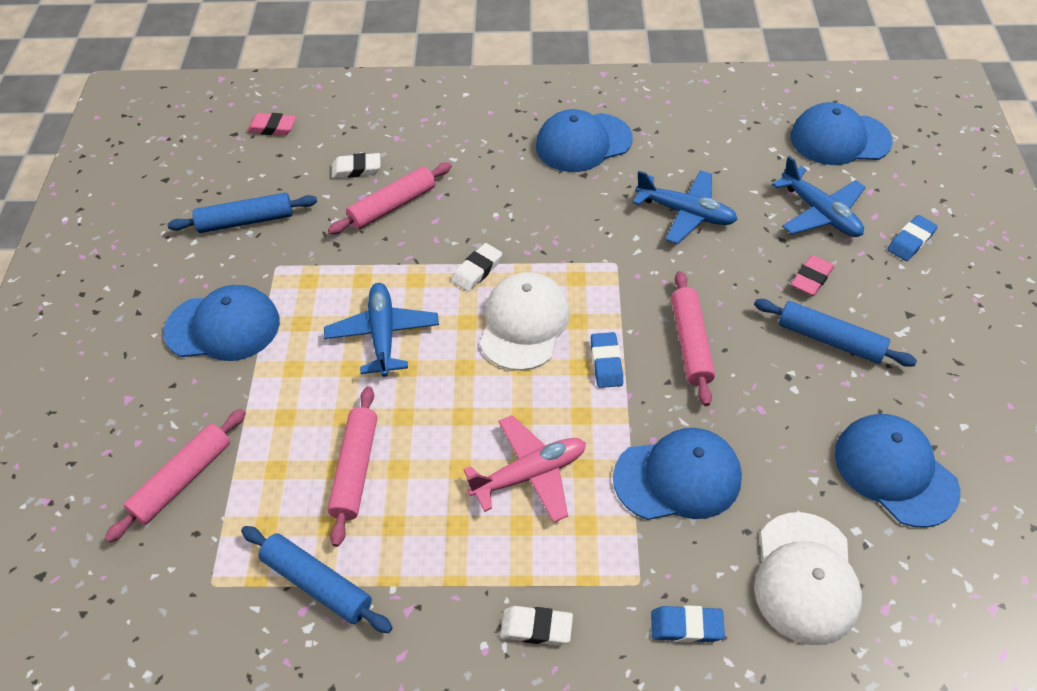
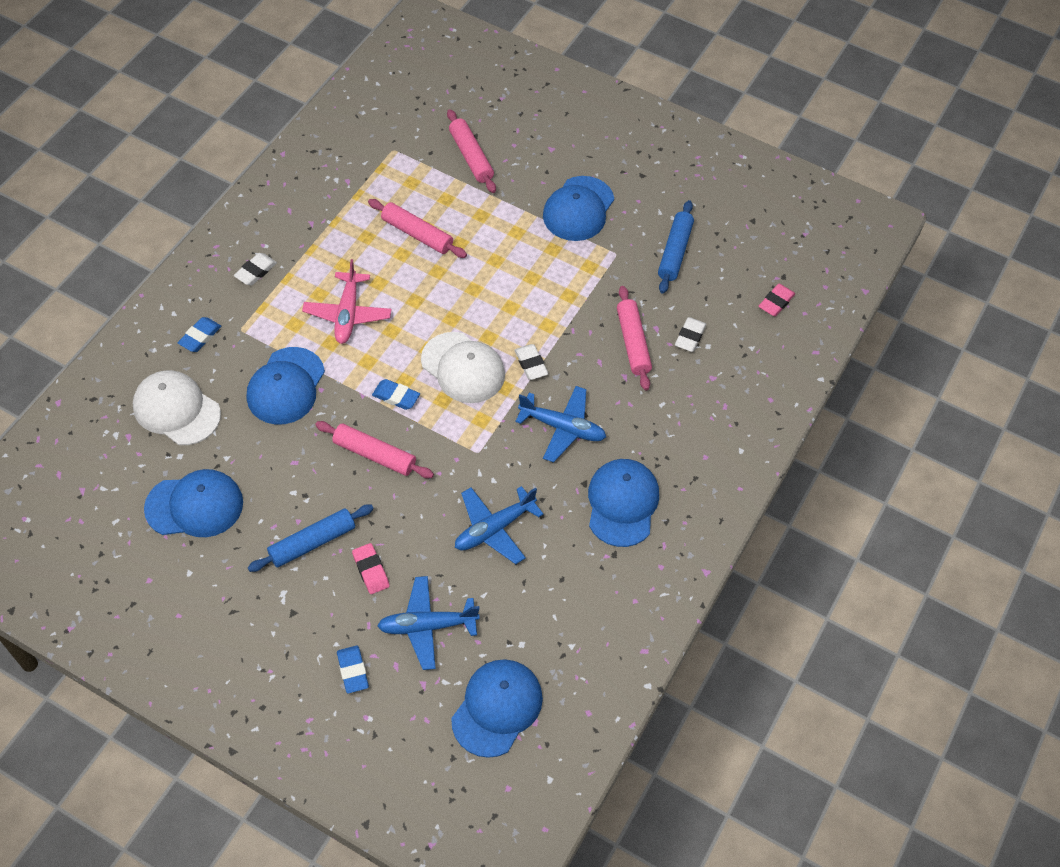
camera: 115 degrees right, 5 degrees up
(317, 583) = (358, 191): blue rolling pin -> none
(383, 335) = (510, 287): blue plane -> blue plane (562, 428)

